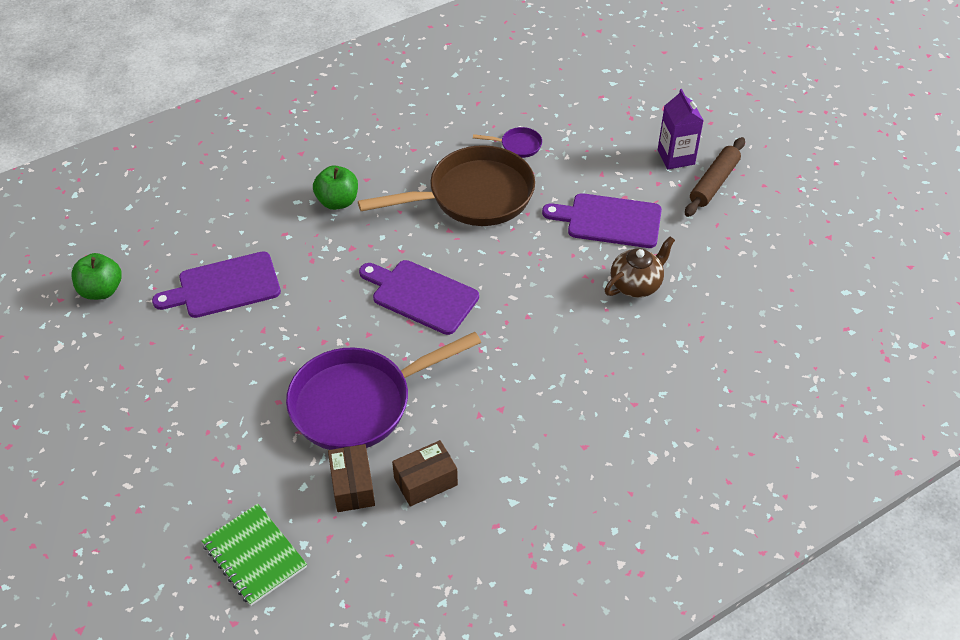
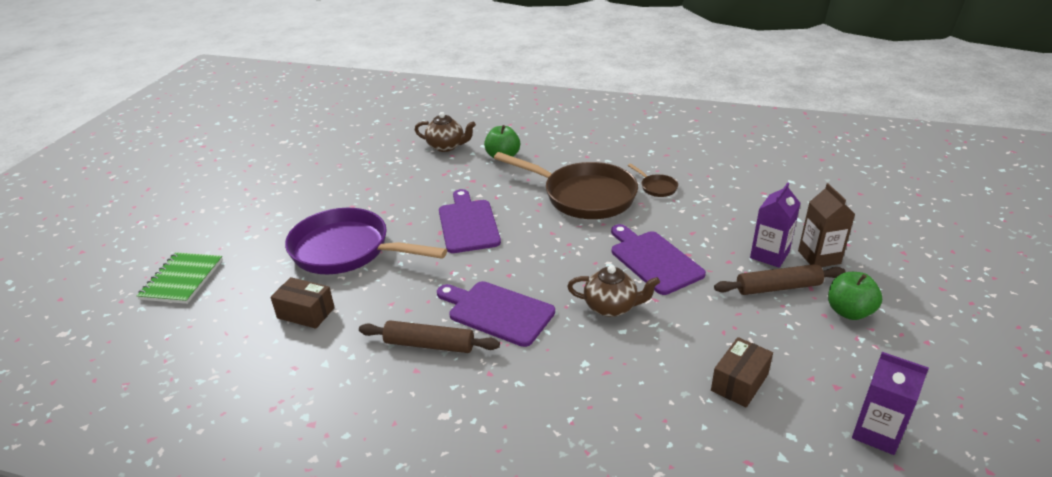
camera: 50 degrees right, 15 degrees down
(101, 290) = (337, 131): green apple -> green apple (849, 312)
(224, 286) = (385, 160): purple cutting board -> purple cutting board (497, 312)
(261, 227) = (446, 146): none -> brown teapot
(352, 486) = (273, 285): brown box -> brown box (739, 382)
(517, 145) = (656, 187): purple pan -> brown pan
(562, 420) = (429, 344): none -> brown rolling pin
(707, 136) = (819, 257): none -> brown carton
(879, 252) = (876, 433): none -> purple carton

